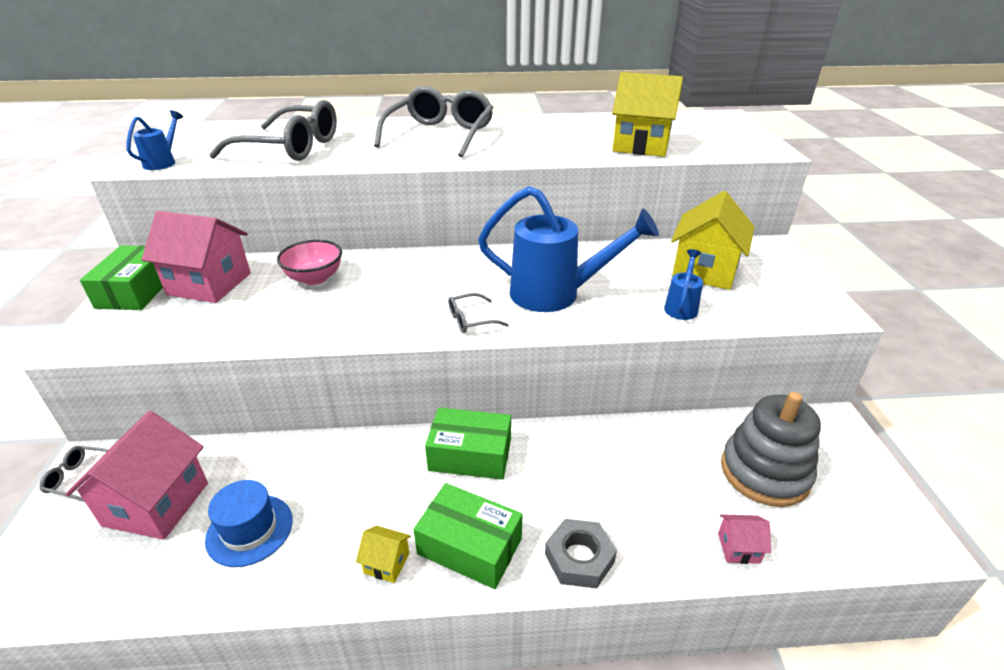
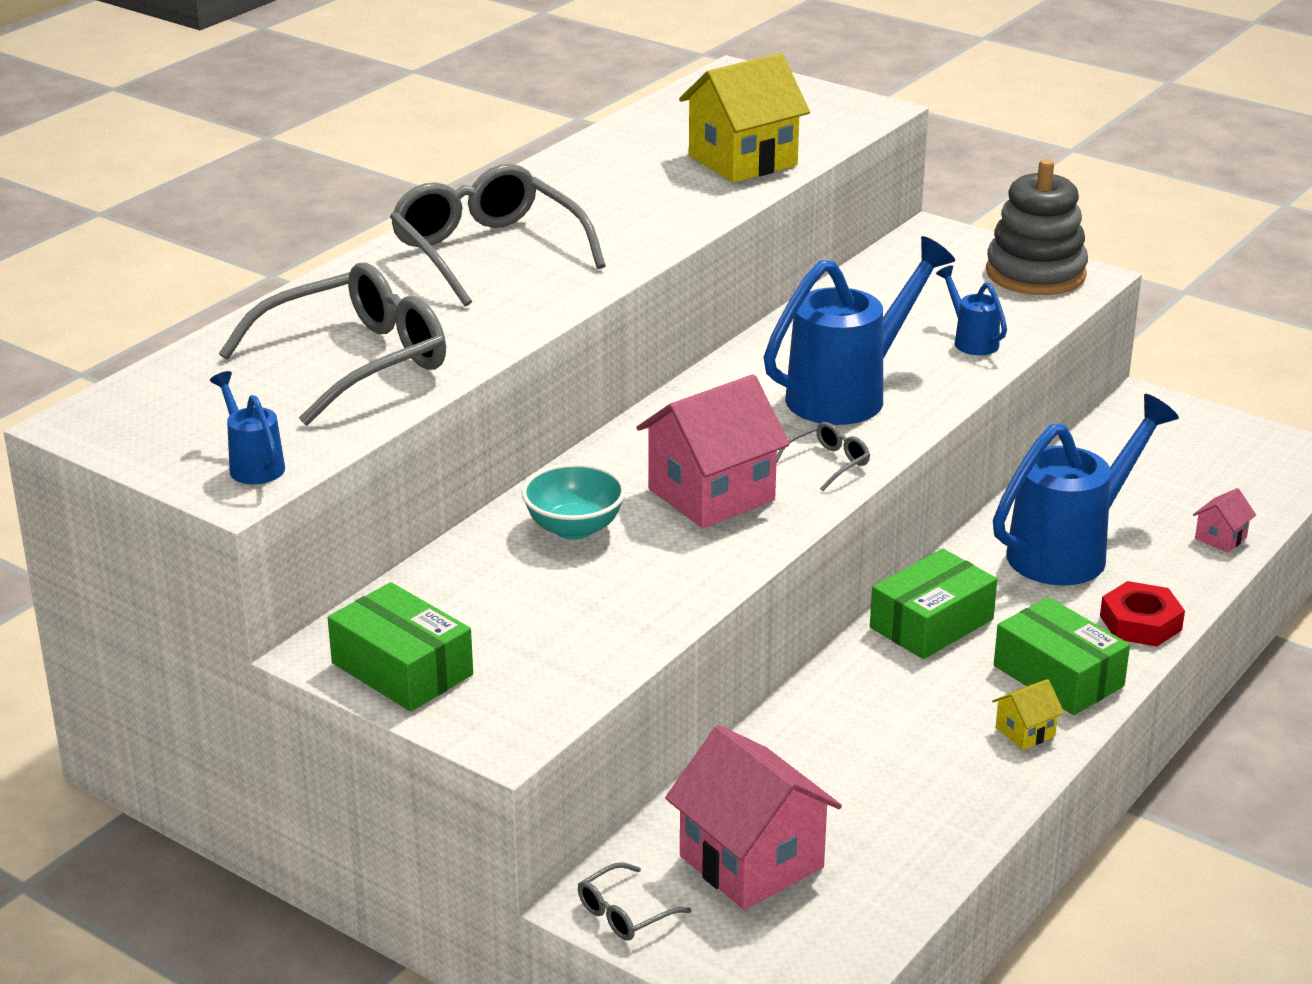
camera: 50 degrees left, 5 degrees down
(209, 284) = (470, 608): pink house -> pink house (711, 495)
(250, 530) = (876, 804): blue hat -> none
(314, 278) = (574, 528): pink bowl -> turquoise bowl
(470, 320) = (828, 463): grey glasses -> grey glasses turned 150 degrees counterclockwise
(470, 546) = (1058, 676): green box -> green box turned 75 degrees clockwise
(579, 558) = (1140, 623): grey nut -> red nut
(621, 475) = (1070, 550): none -> blue watering can
(704, 271) = (925, 293): yellow house -> none
(764, 472) = (1158, 475): grey stacking toy -> grey stacking toy (1035, 273)

